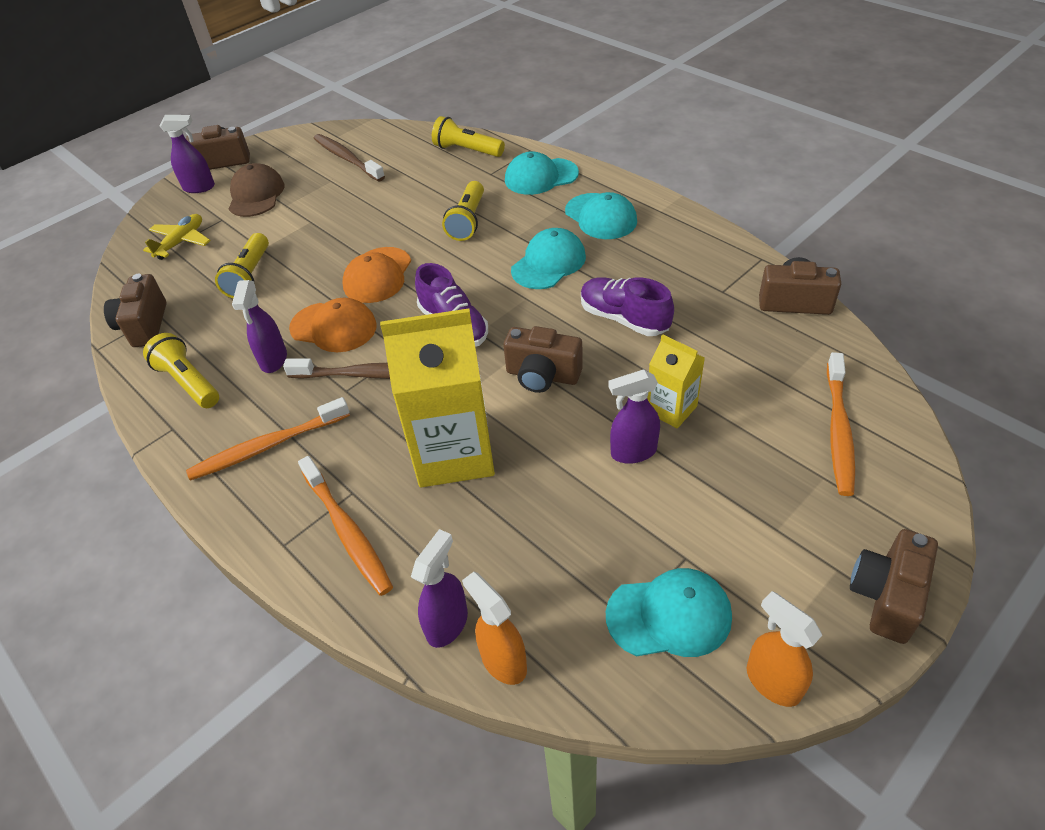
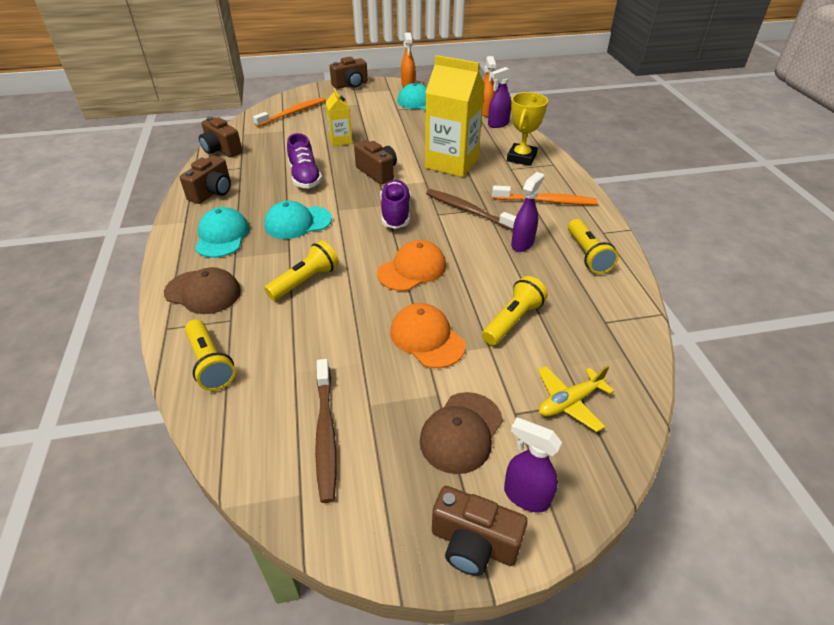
camera: 150 degrees left, 5 degrees down
(144, 326) = (618, 316): brown camera -> brown camera (212, 192)
(334, 327) = (470, 247): orange cap -> orange cap (427, 338)
(347, 531) = (521, 158): orange toothbrush -> yellow trophy
(541, 177) = (203, 292): turquoise cap -> brown cap
(633, 452) = (376, 135): purple spray bottle -> none

